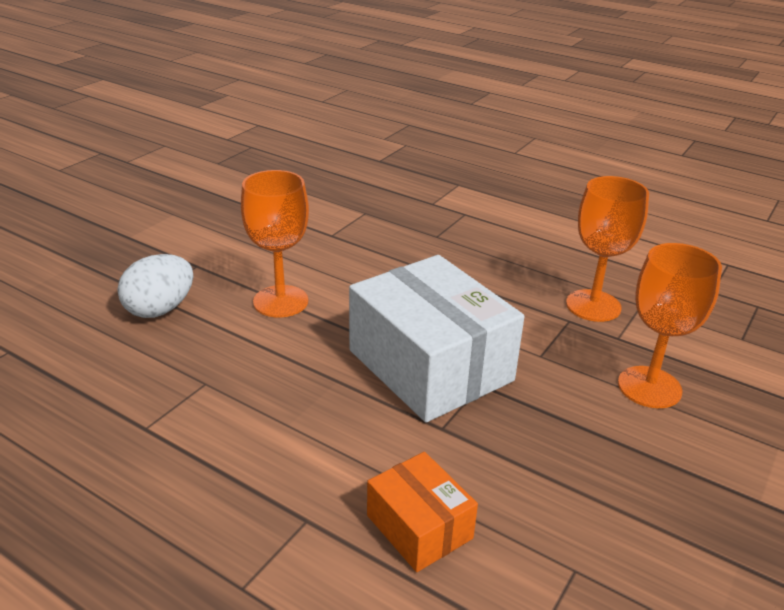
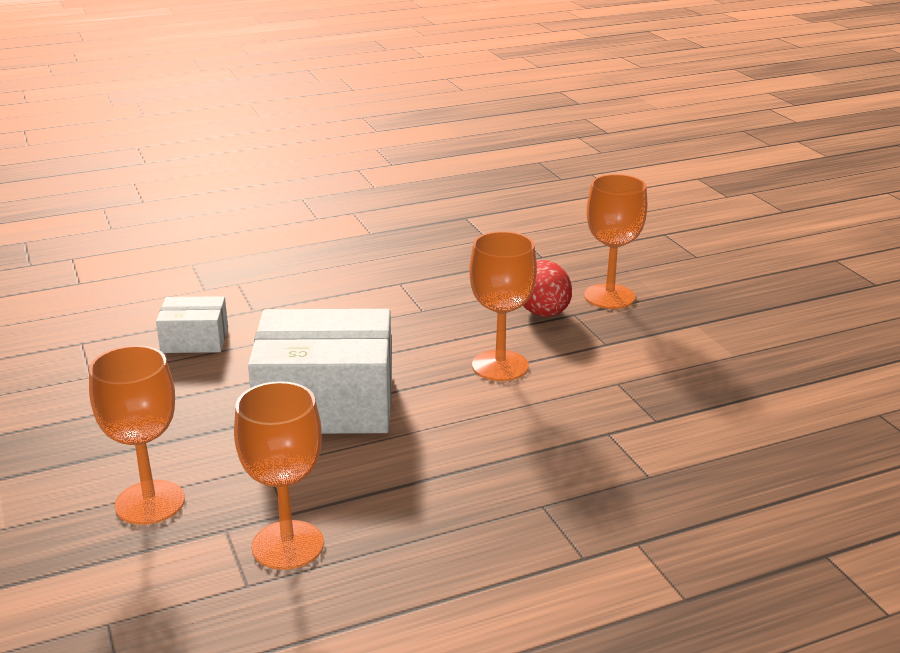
camera: 125 degrees right, 5 degrees down
(97, 285) = (609, 296): none -> orange goblet
(160, 309) = (543, 313): white egg -> red egg
(419, 527) = (194, 340): orange box -> white box

